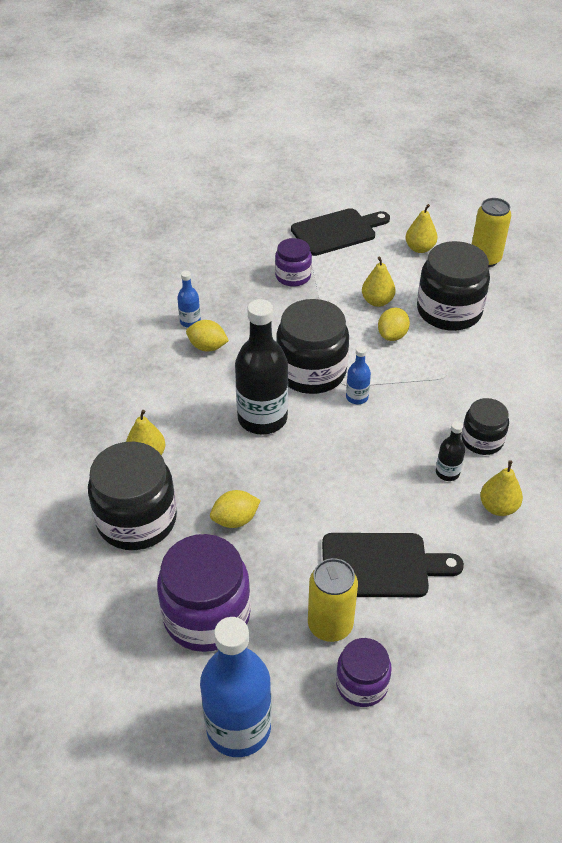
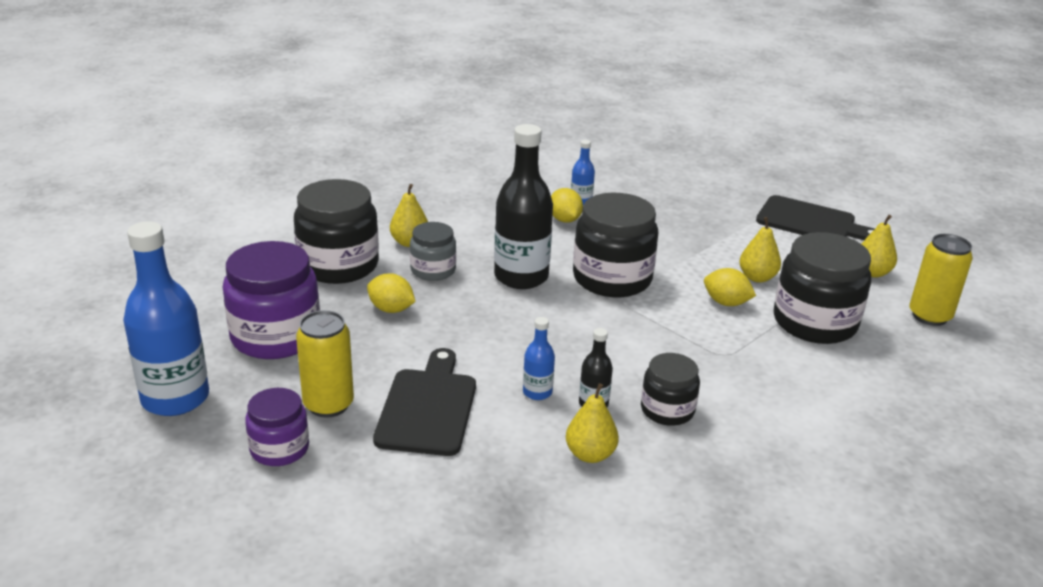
camera: 50 degrees right, 15 degrees down
(203, 464) = (433, 270): none -> grey jar
(293, 276) = (714, 224): purple jar -> none
(357, 397) = (616, 314): blue bottle -> blue bottle (537, 392)
(381, 565) = (428, 407): black cutting board -> black cutting board turned 135 degrees counterclockwise
(392, 335) = (726, 303): yellow lemon -> yellow lemon turned 45 degrees clockwise

